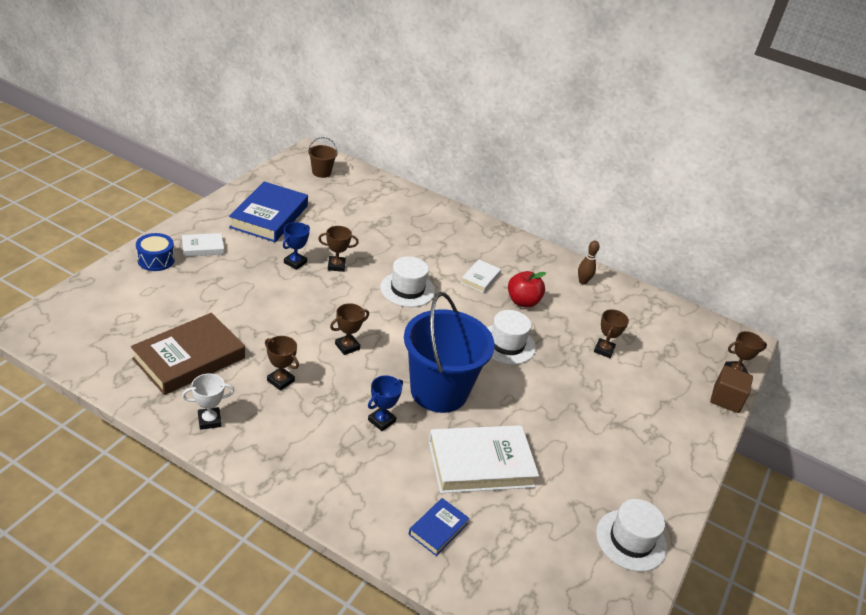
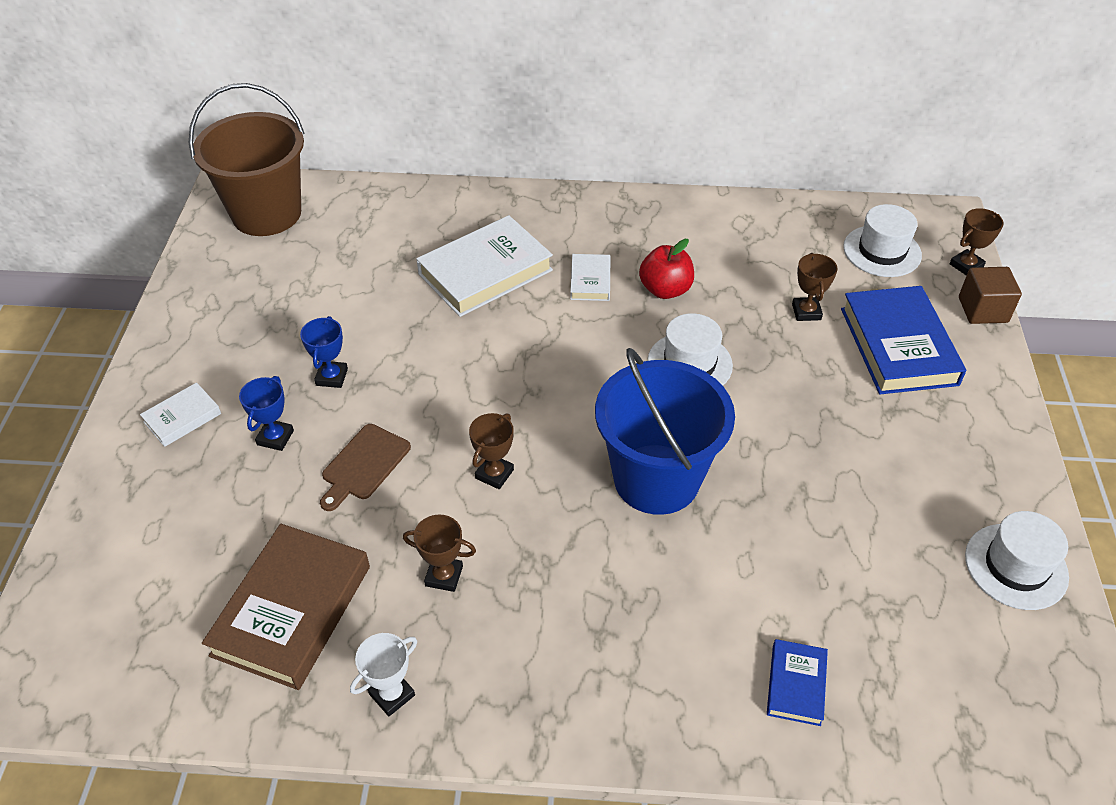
camera: 20 degrees left, 10 degrees up
(156, 260) = (127, 473): blue drum -> none
(269, 216) = (243, 320): blue book -> blue book (898, 346)
(279, 310) = (364, 465): none -> brown cutting board
(321, 172) = (266, 213): brown bucket -> brown bucket, size x2.30
(336, 266) = (391, 354): brown trophy -> none
(381, 421) = (617, 564): blue trophy -> blue trophy (275, 438)
(407, 289) = (510, 344): white hat -> white hat (882, 251)
(480, 463) = (779, 558): white book -> white book (485, 272)
(583, 281) = (715, 223): brown bowling pin -> none

